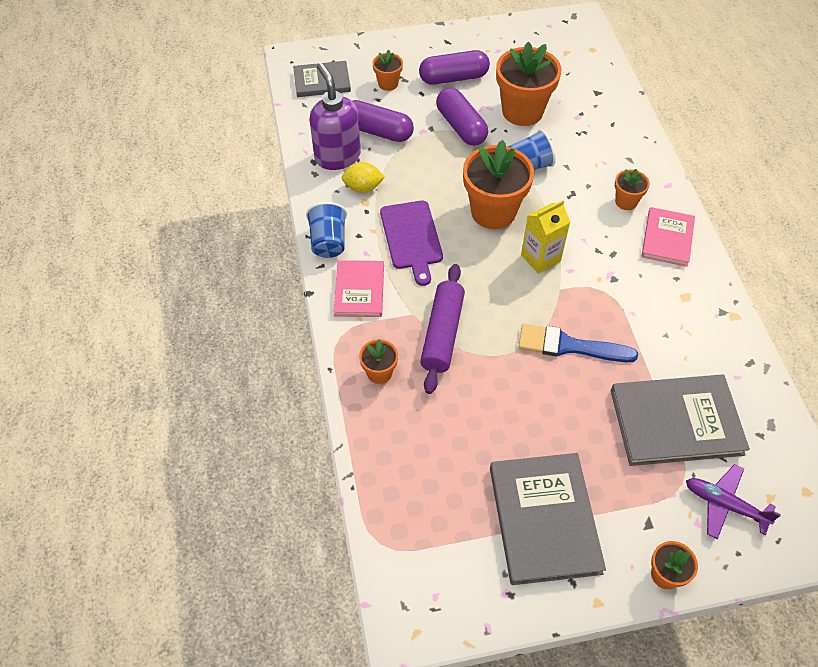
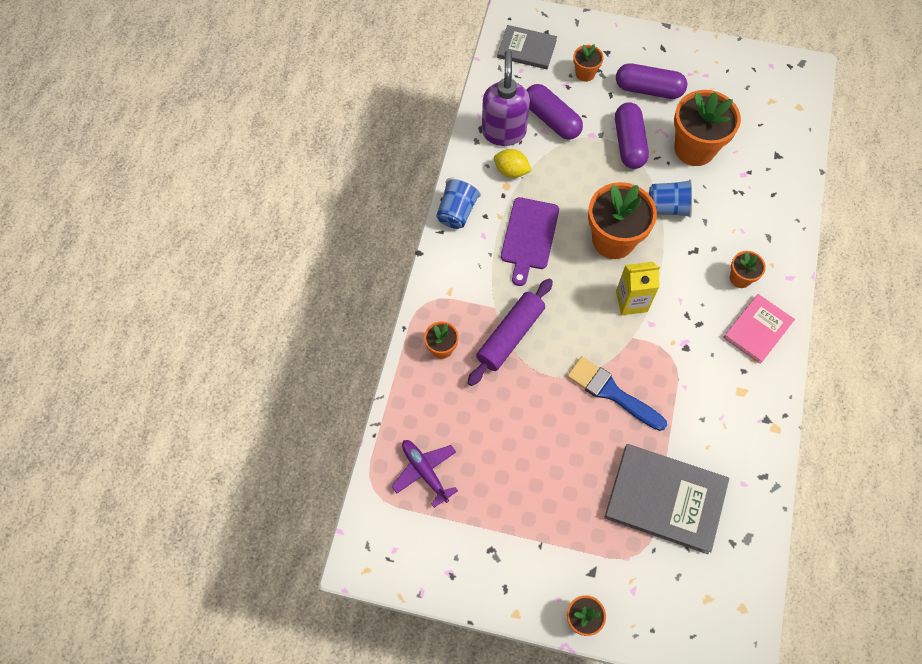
camera: 25 degrees right, 10 degrees up
(359, 290) = (461, 267): pink book -> none
(544, 519) = (510, 529): grey book -> none
(724, 504) = (665, 586): purple plane -> purple plane (425, 471)

